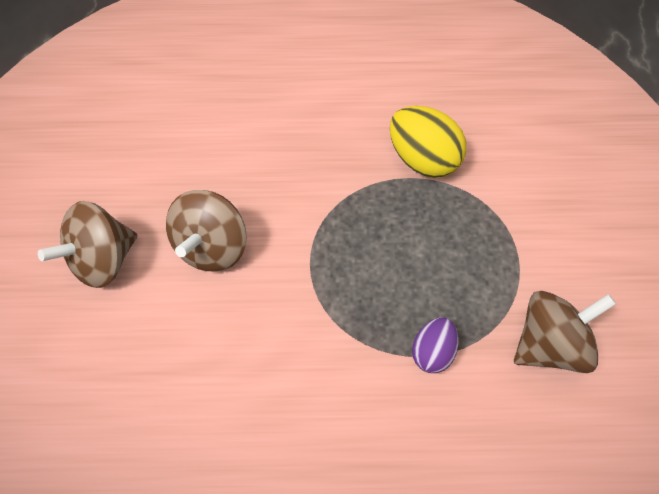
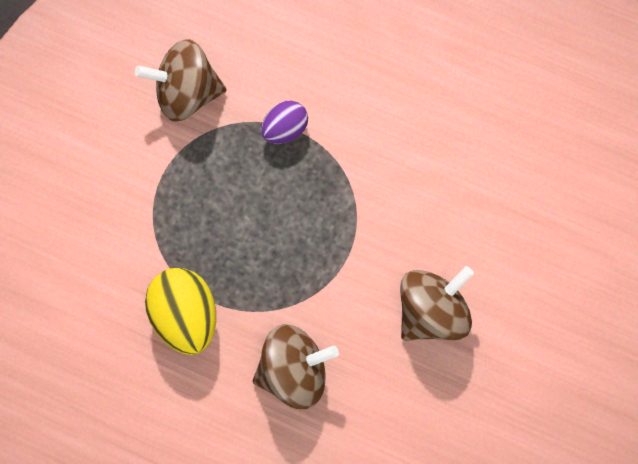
camera: 155 degrees left, 15 degrees up
(102, 260) = (537, 343): brown spinning top -> brown spinning top (294, 370)

